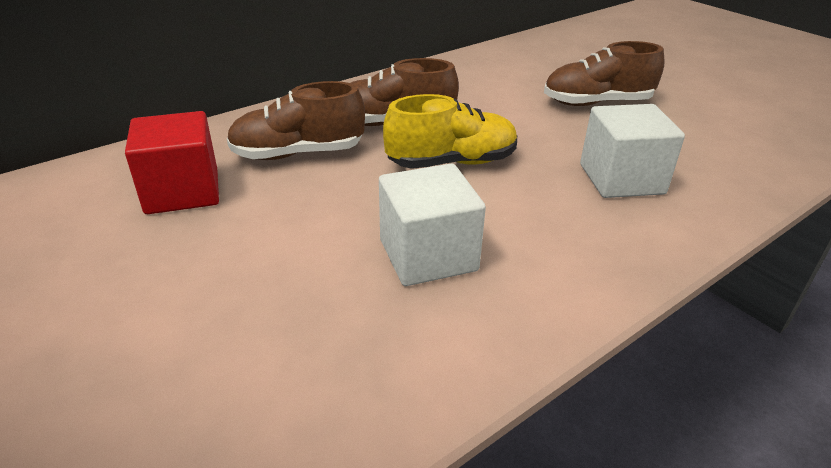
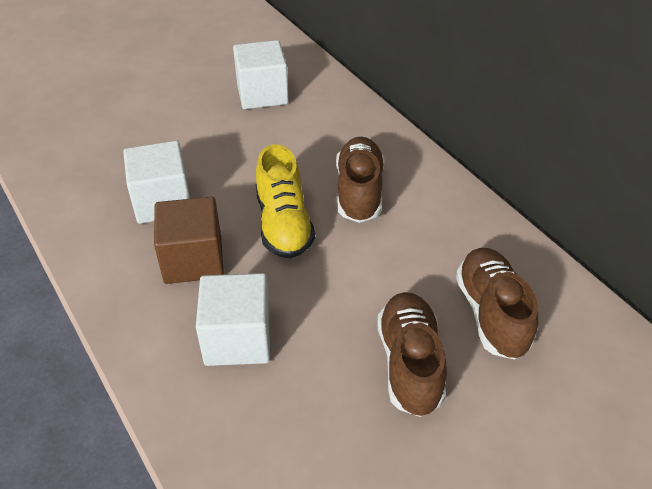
camera: 95 degrees right, 10 degrees up
(182, 192) = (262, 94): red cube -> white cube
(298, 154) = (308, 139): brown shoe -> brown shoe (491, 314)
(527, 217) = (193, 260): none -> brown cube

